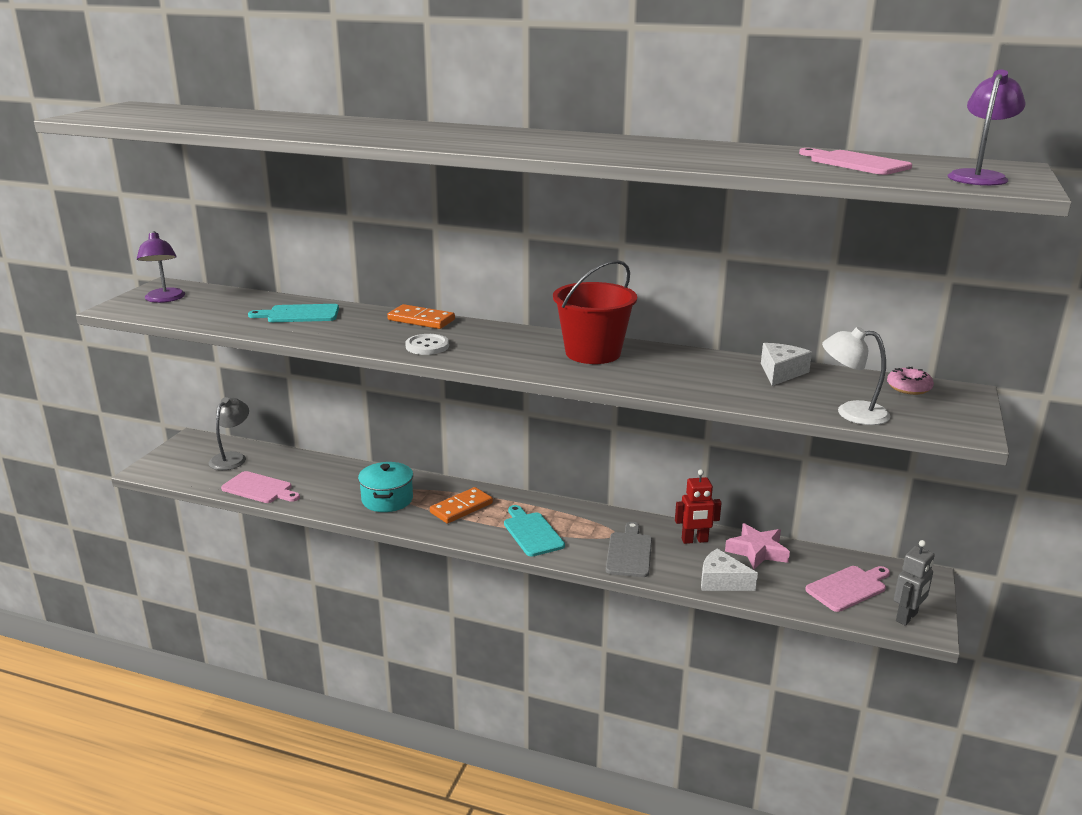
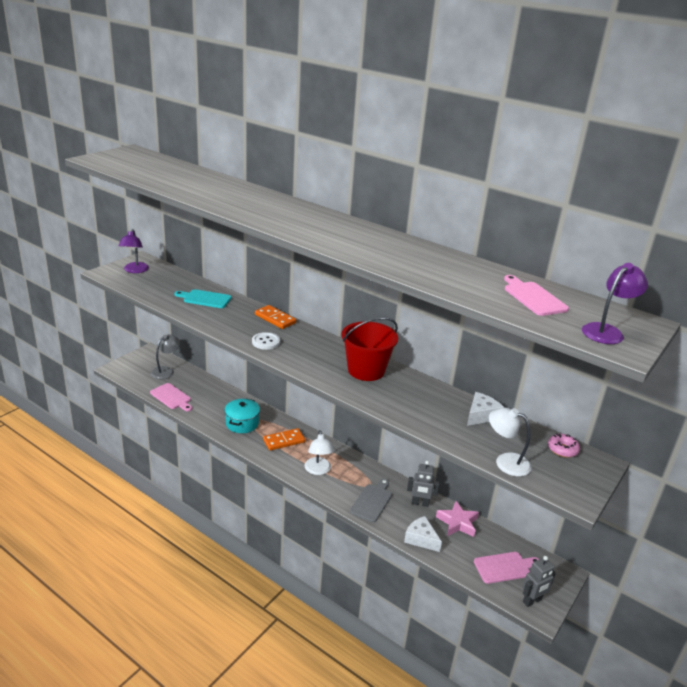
camera: 15 degrees right, 5 degrees up
(532, 532) = (318, 470): turquoise cutting board -> white lamp
(694, 540) = (420, 503): red robot -> grey robot

